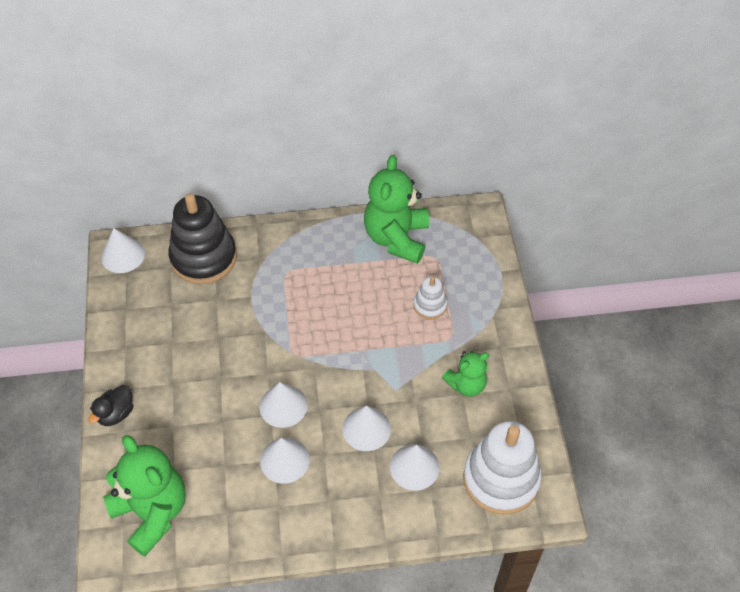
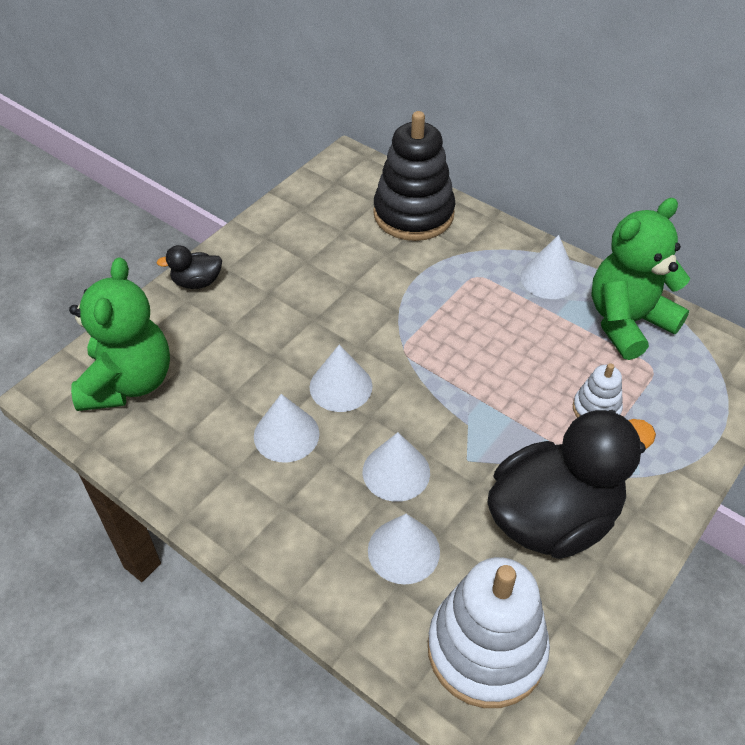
camera: 45 degrees right, 5 degrees down
(123, 255) = (347, 168): white cone -> white cone (549, 278)
(466, 385) = (553, 517): green teddy bear -> black duck

